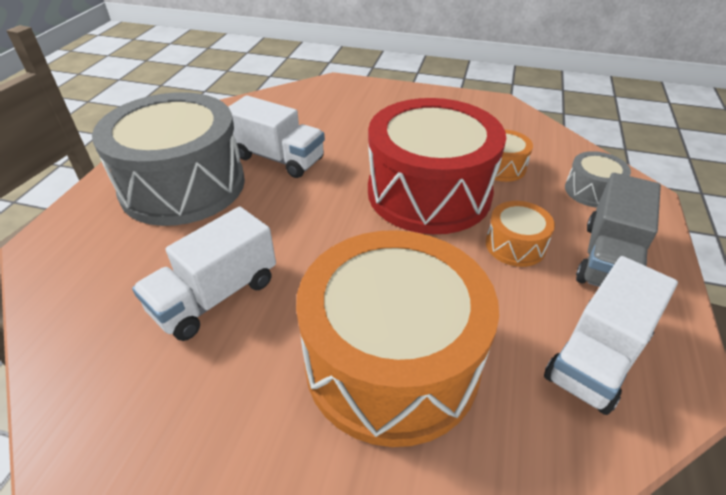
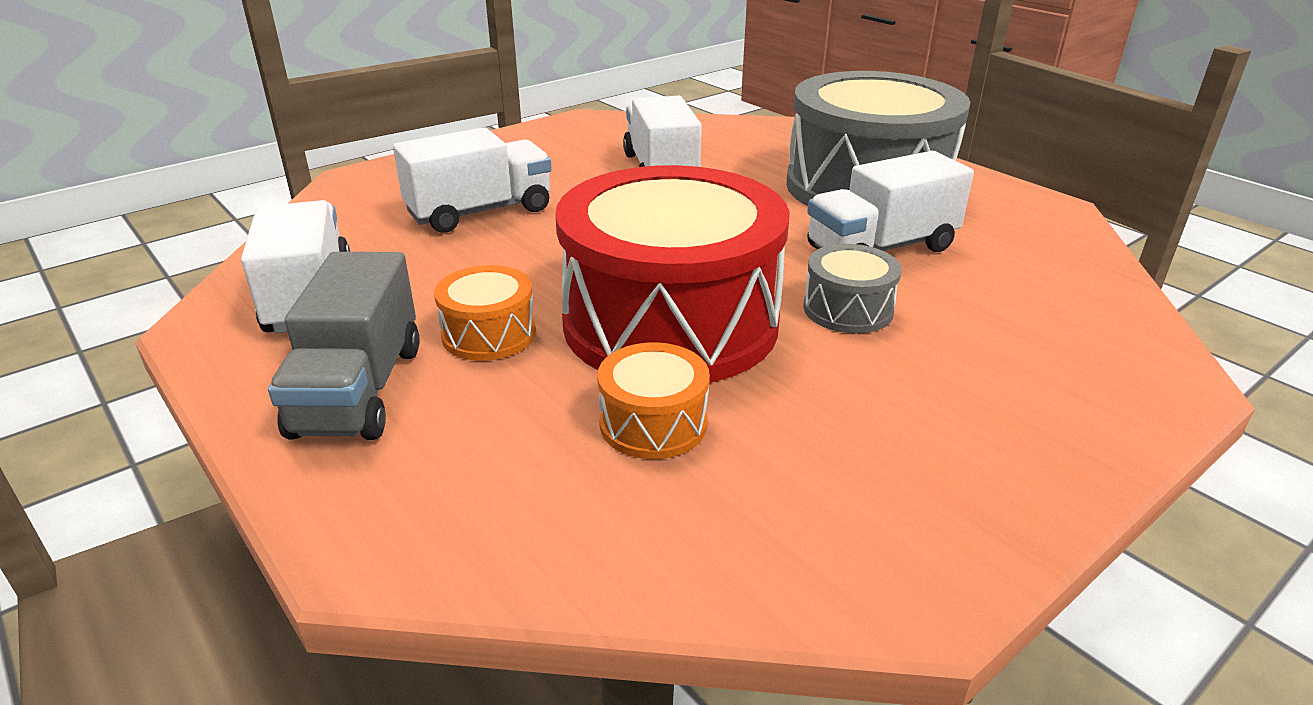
camera: 125 degrees right, 10 degrees down
(392, 362) = (480, 212): orange drum -> white truck
(591, 191) = (467, 484): grey drum -> grey drum (848, 309)
(608, 258) = (359, 390): grey truck -> grey truck turned 150 degrees counterclockwise

